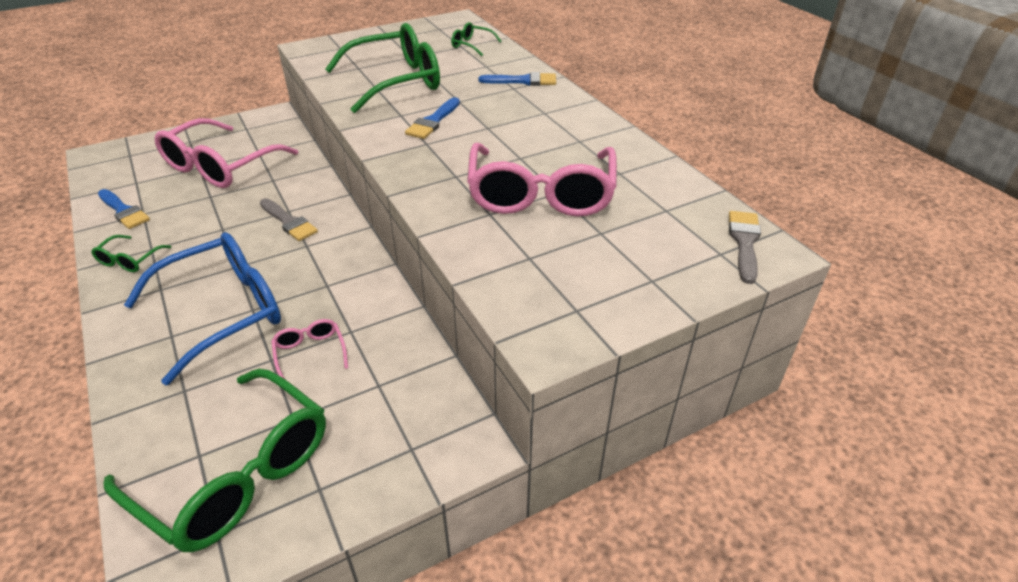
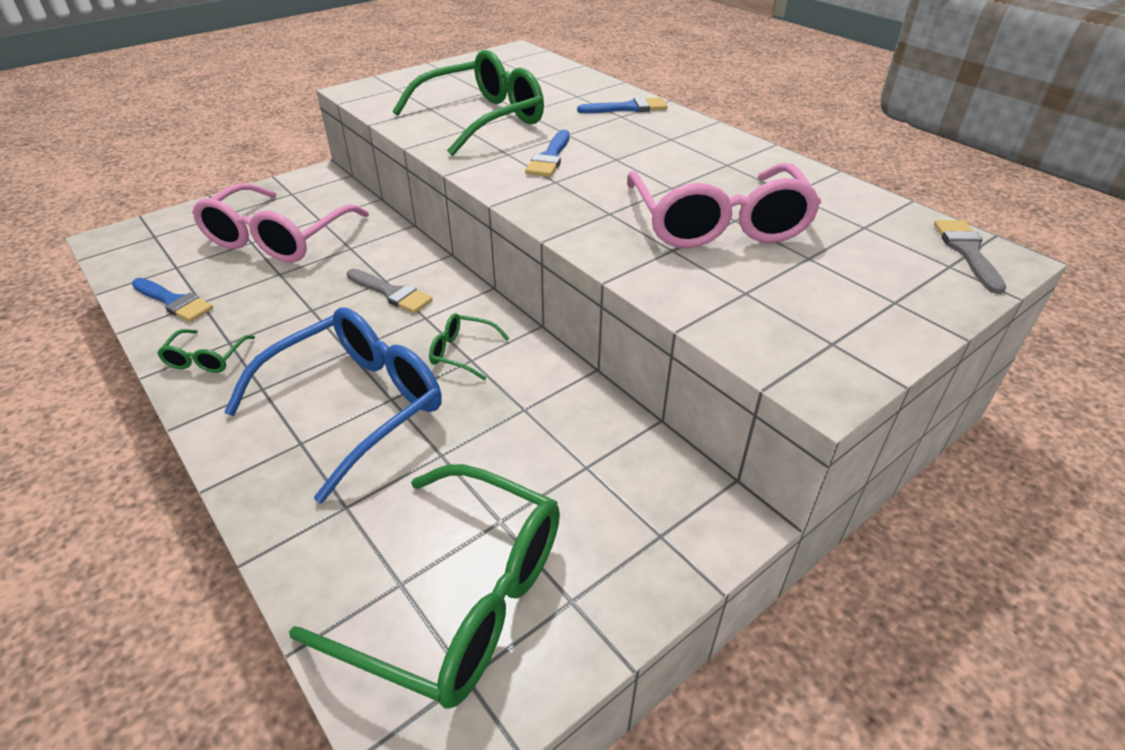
camera: 10 degrees left, 0 degrees up
(310, 353) = (486, 440): pink glasses -> none
(471, 45) = (548, 76): green glasses -> green glasses (462, 352)

